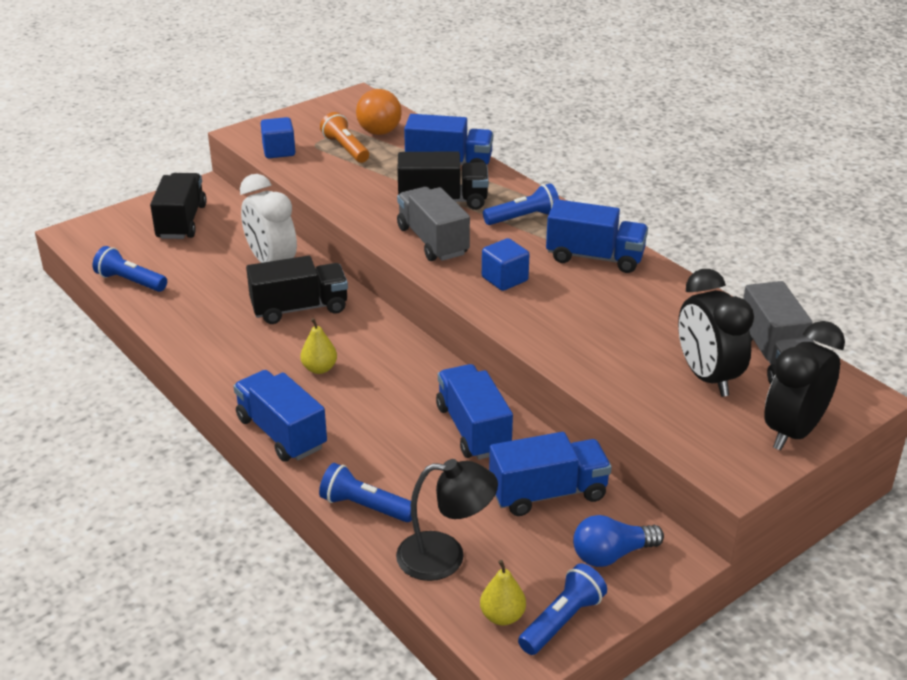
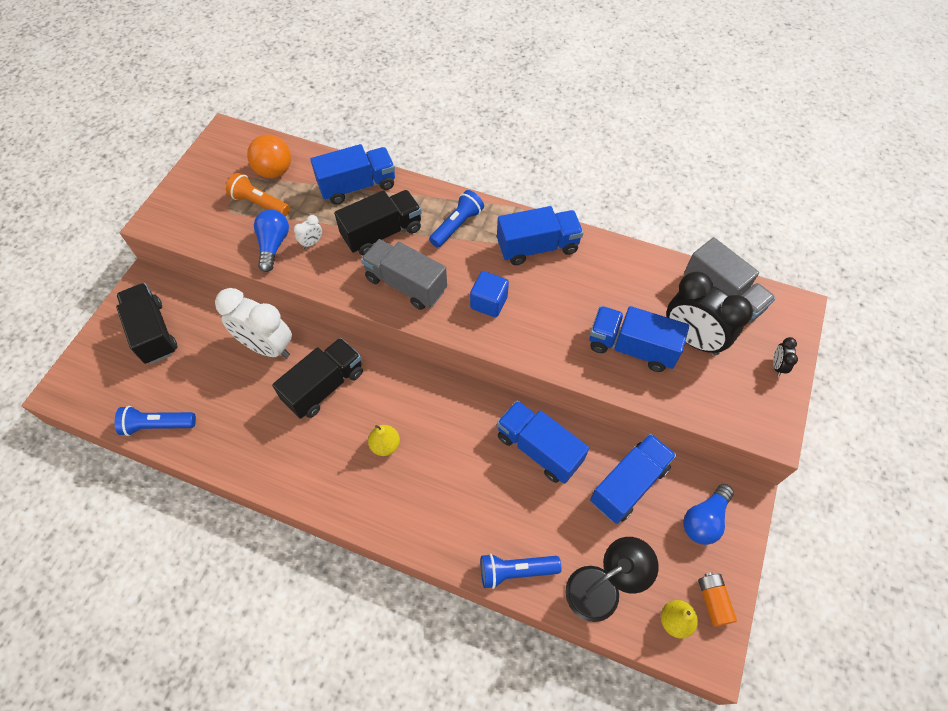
camera: 30 degrees left, 25 degrees up
(279, 151) = (203, 230): blue cube -> none
(281, 433) = (403, 530): blue truck -> blue truck (631, 347)
(332, 178) = (273, 245): none -> blue light bulb
(369, 187) = (312, 243): none -> white clock
(562, 621) = (713, 601): blue flashlight -> orange battery
(793, 432) = (777, 366): black clock -> black clock, size x0.41

